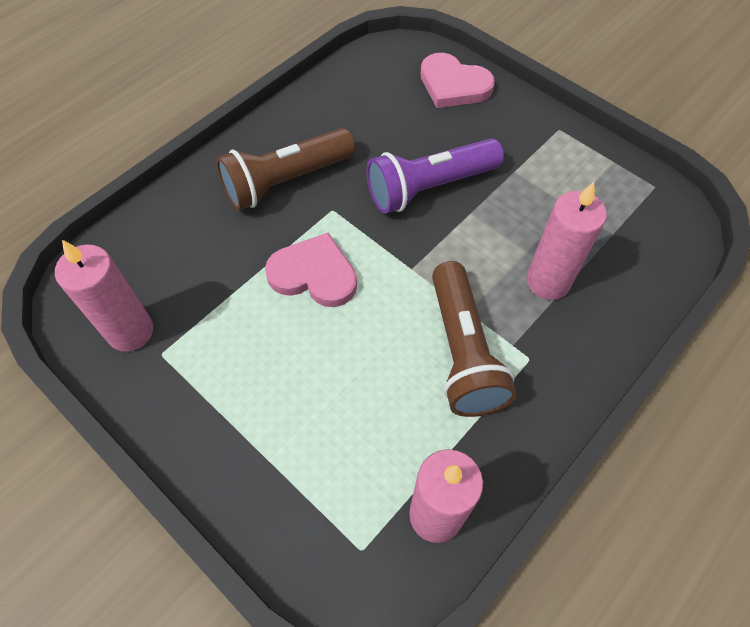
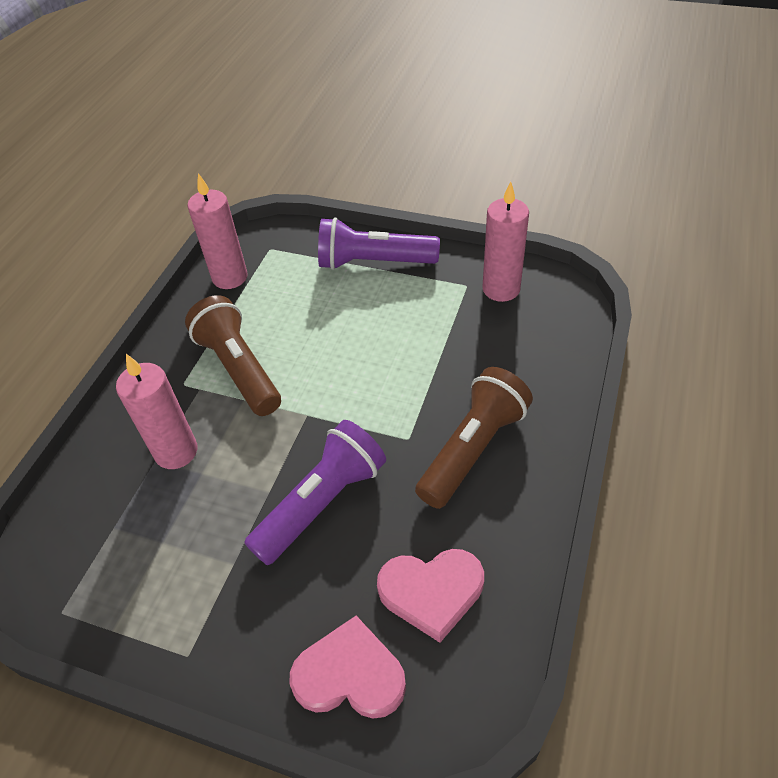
camera: 160 degrees right, 10 degrees down
(239, 446) = (373, 262): none -> purple flashlight
(314, 274) = (390, 377): pink heart -> pink heart (431, 592)

